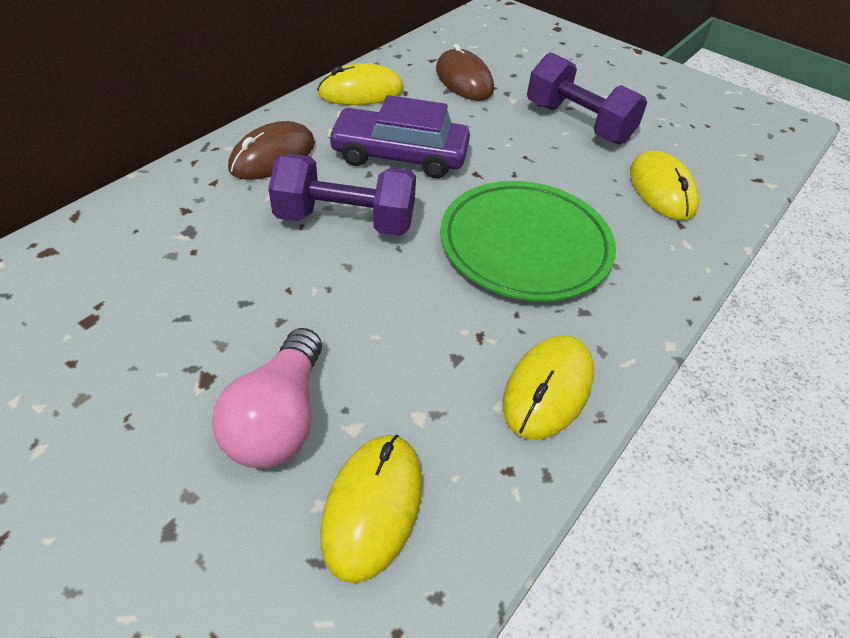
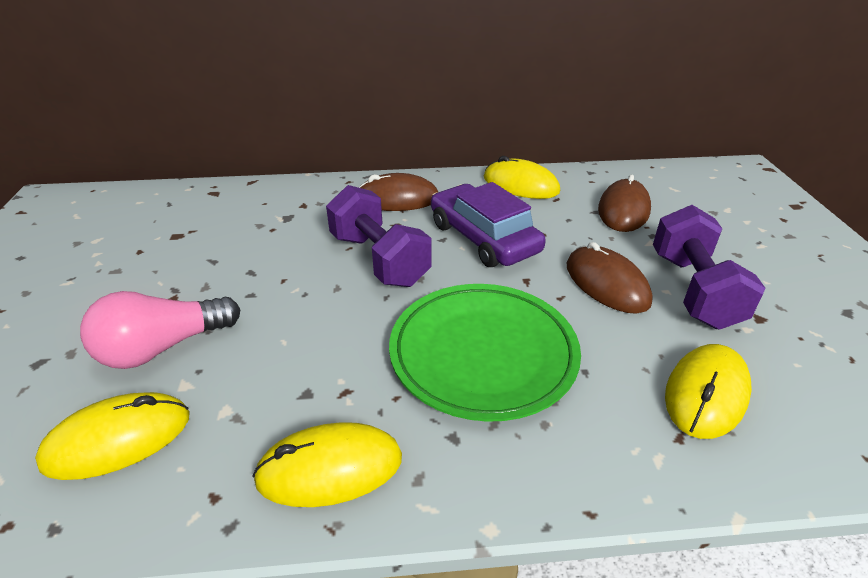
camera: 50 degrees right, 10 degrees down
(527, 147) = (606, 283): none -> brown mouse

